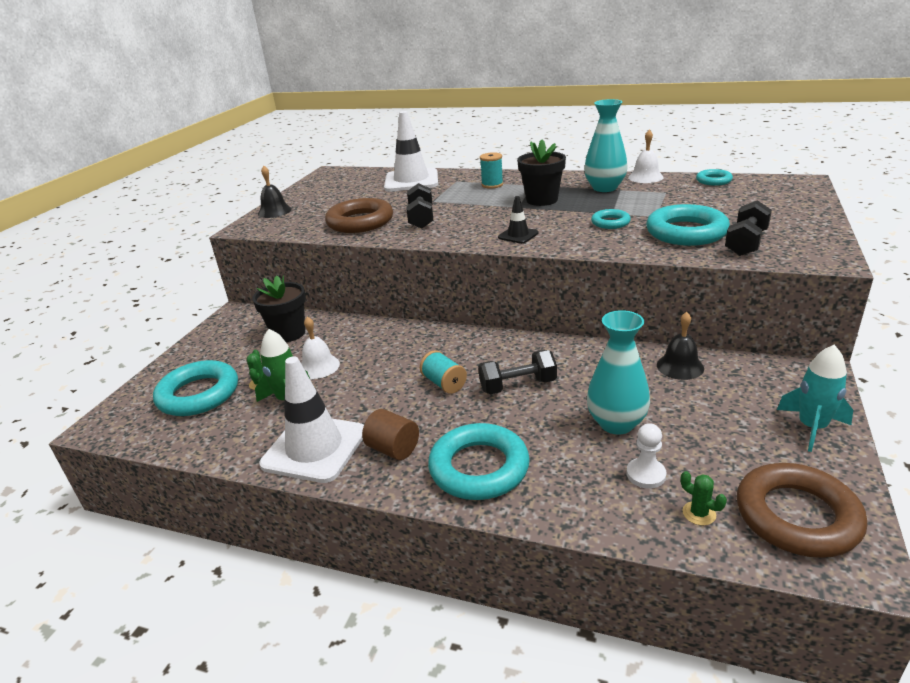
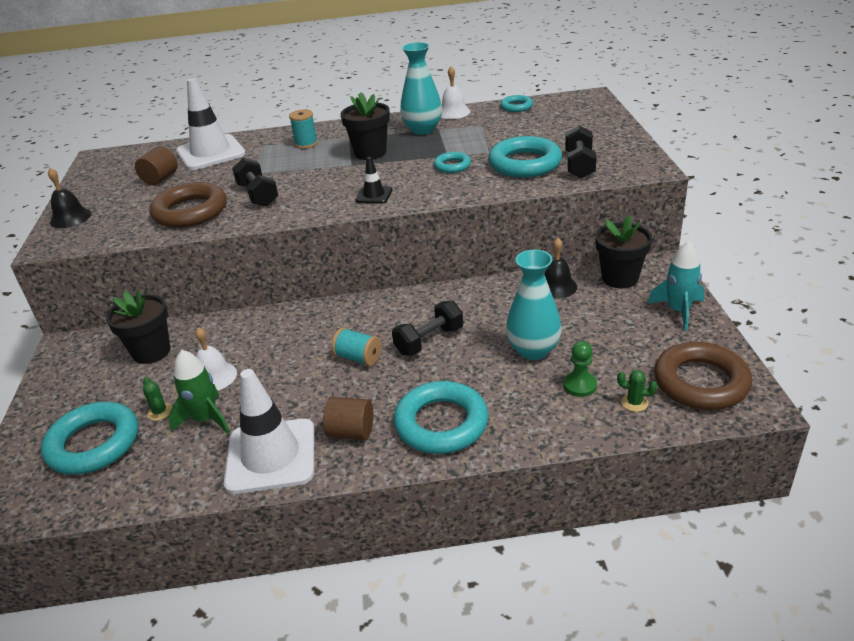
camera: 25 degrees left, 5 degrees up
(359, 194) = (160, 179): none -> brown cylinder
(646, 474) = (580, 385): white pawn -> green pawn
(758, 375) = (620, 278): none -> black flower pot

